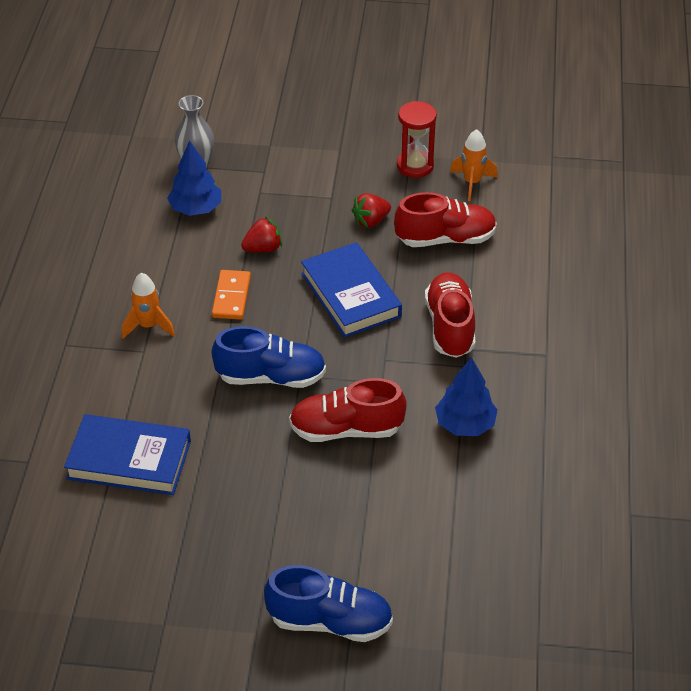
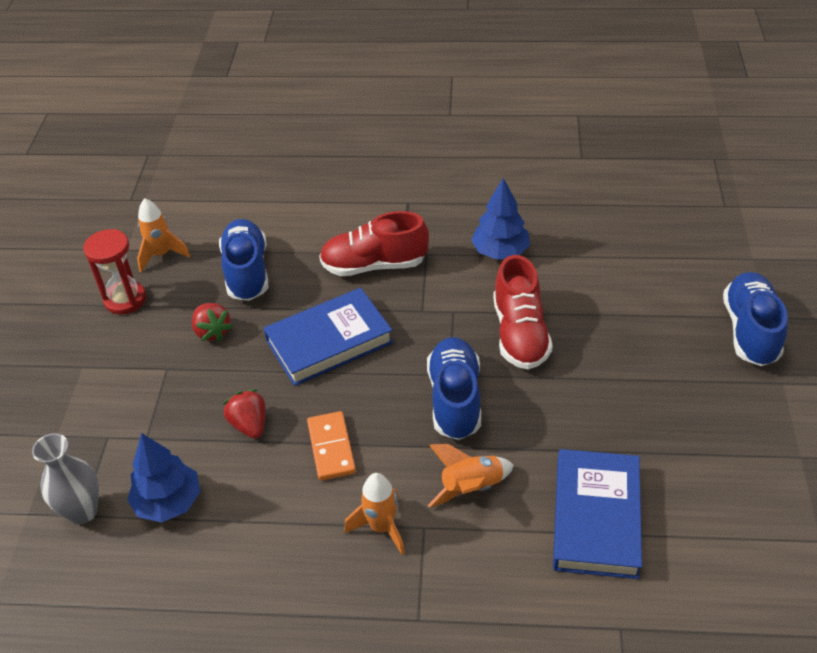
camera: 90 degrees left, 0 degrees up
(175, 381) = (471, 488): none -> orange rocket
(231, 297) = (331, 448): orange domino -> orange domino turned 75 degrees clockwise
(445, 239) = (247, 272): red shoe -> blue shoe

